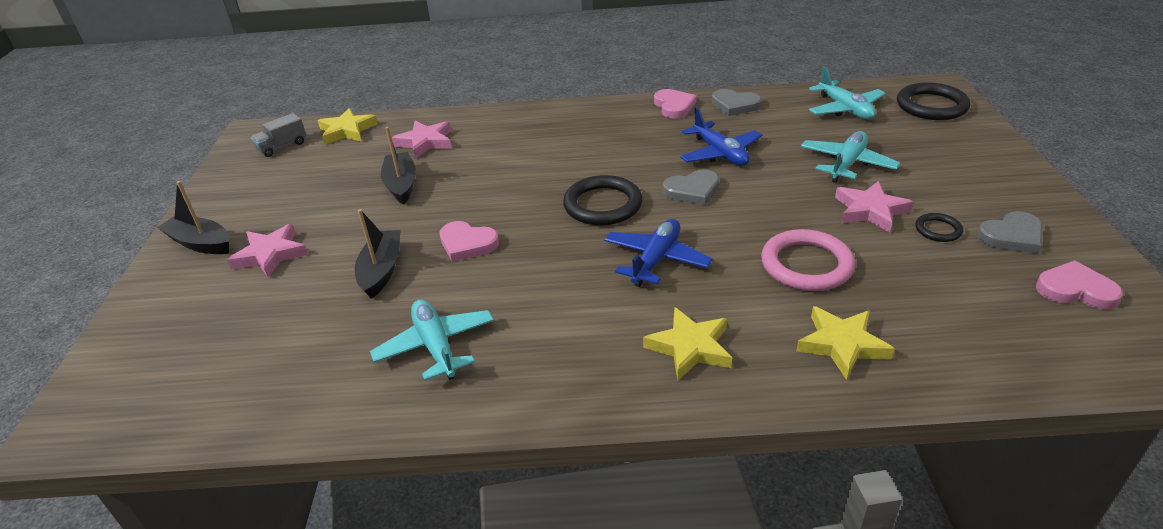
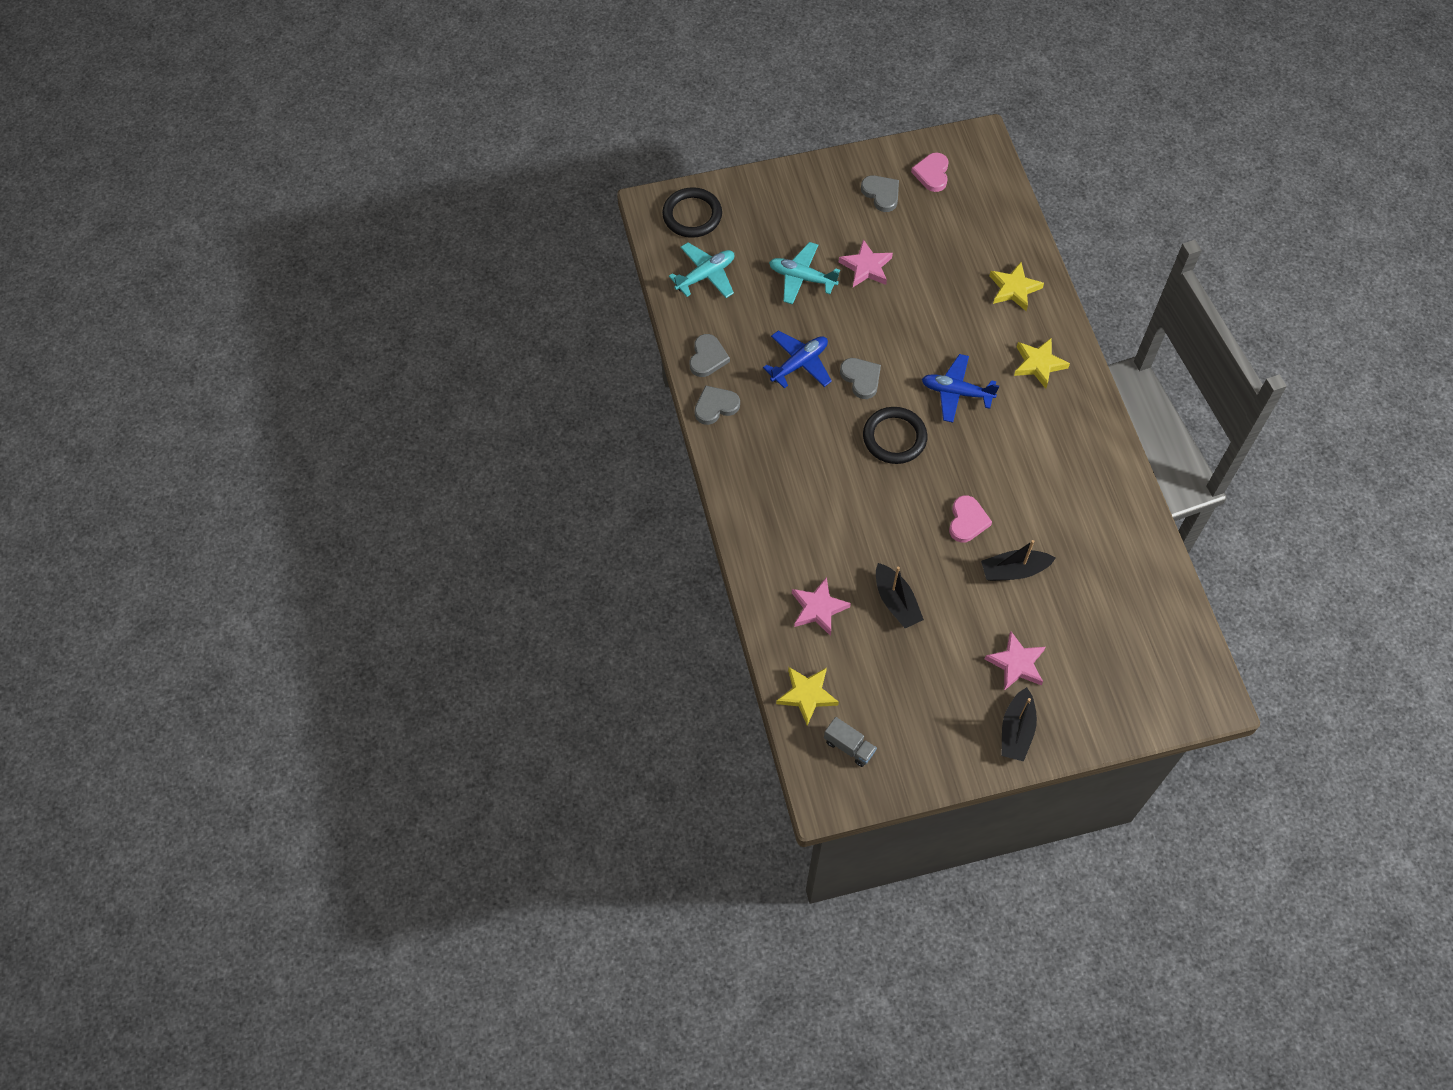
camera: 105 degrees left, 25 degrees up
(401, 185) = (896, 602): black boat -> black boat turned 90 degrees counterclockwise
(436, 346) = (1079, 506): turquoise plane -> none
(674, 106) = (715, 406): pink heart -> grey heart
(806, 265) = (940, 305): pink ring -> none
(938, 230) = (882, 231): black ring -> none

